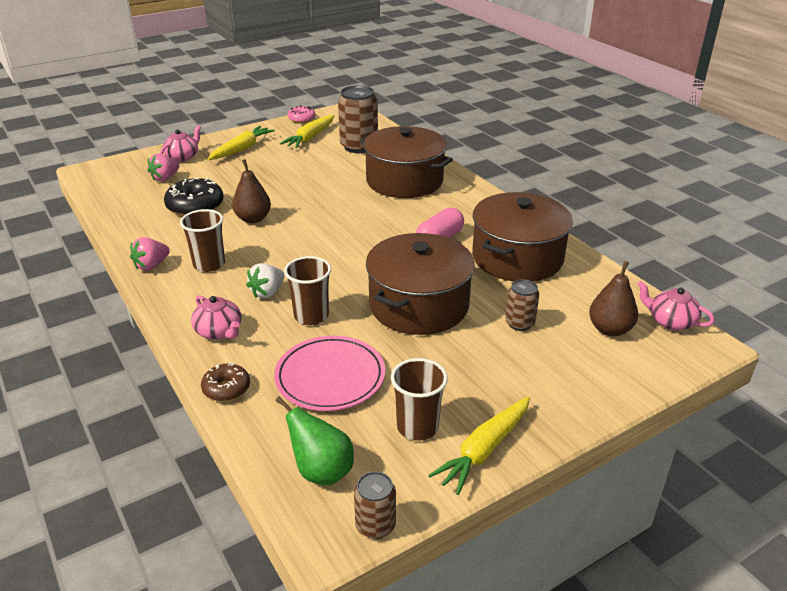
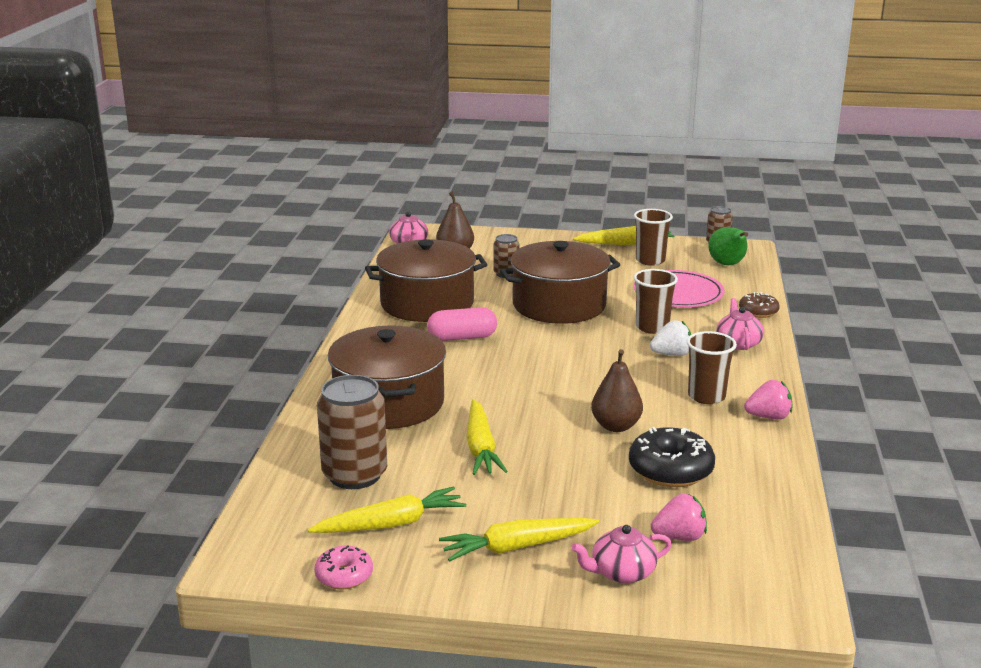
camera: 140 degrees left, 10 degrees down
(316, 179) = (481, 448): none -> yellow carrot

